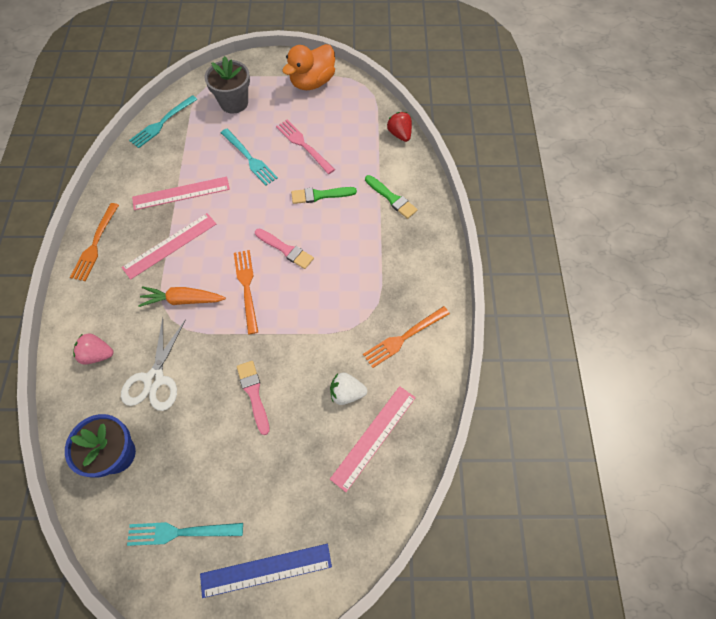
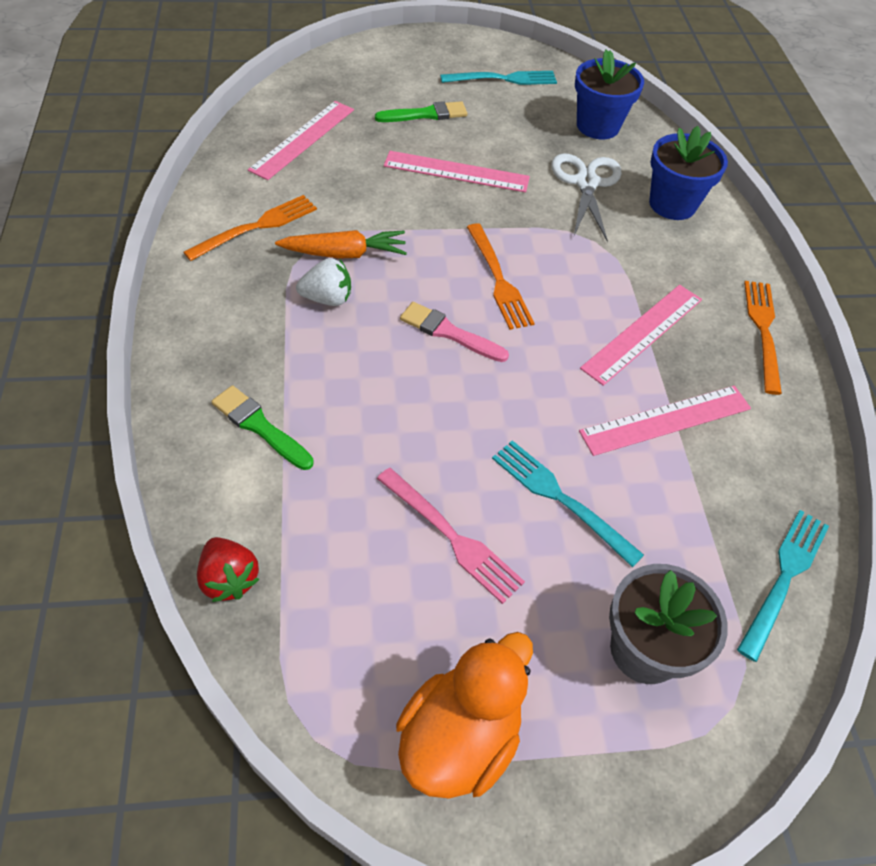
camera: 170 degrees right, 10 degrees down
(97, 354) = (672, 204): pink strawberry -> blue flower pot
(183, 300) = (588, 263): orange carrot -> orange carrot (345, 254)
(253, 394) = (456, 172): pink brush -> pink ruler
(266, 570) = (411, 59): blue ruler -> none
(320, 195) = (401, 427): green brush -> green brush (426, 114)
(346, 393) = (337, 173): white strawberry -> white strawberry (327, 298)

